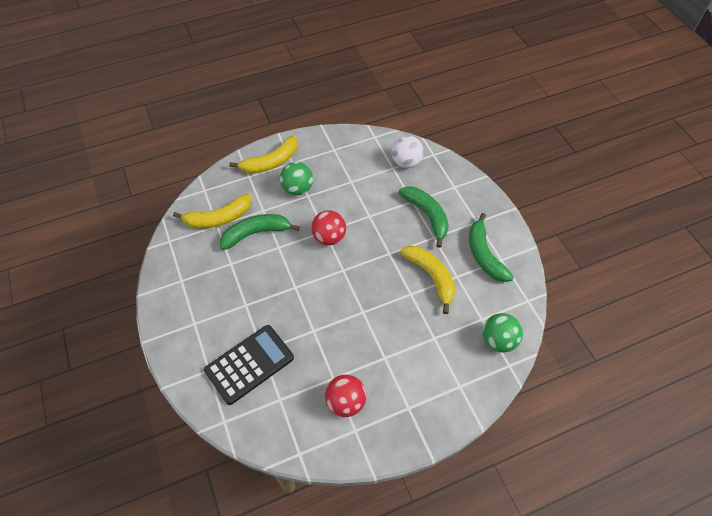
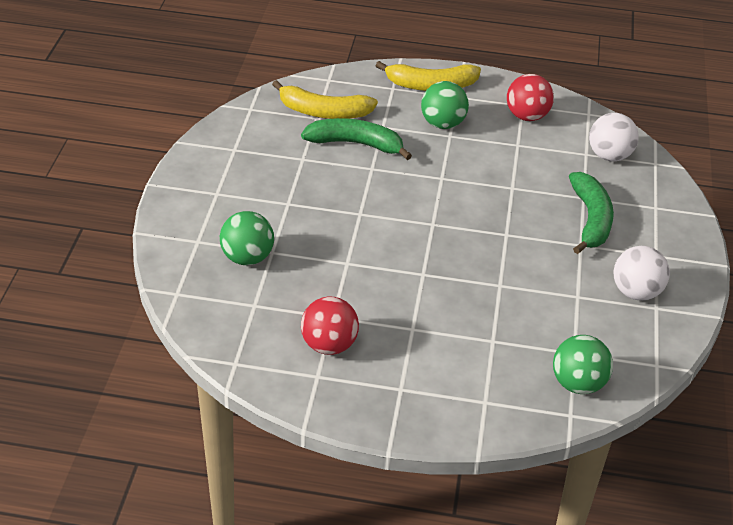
camera: 30 degrees right, 15 degrees down
(249, 364) = (247, 258): black calculator -> green ball
(329, 237) = (442, 186): red ball -> red ball (527, 116)
(431, 277) = (542, 281): yellow banana -> none
(484, 255) = (636, 292): green banana -> white ball

